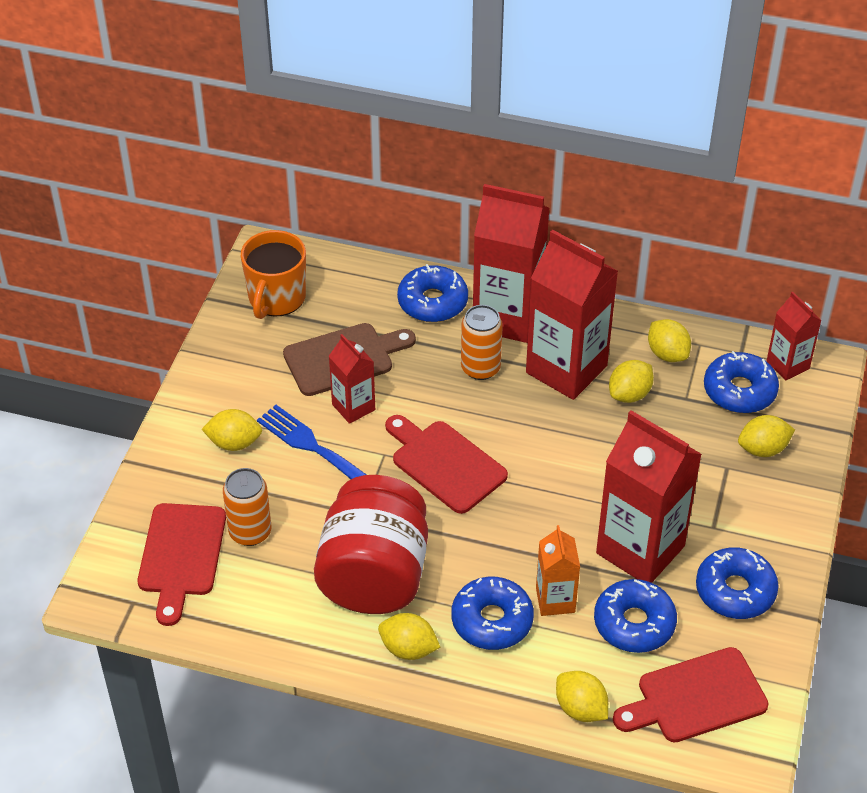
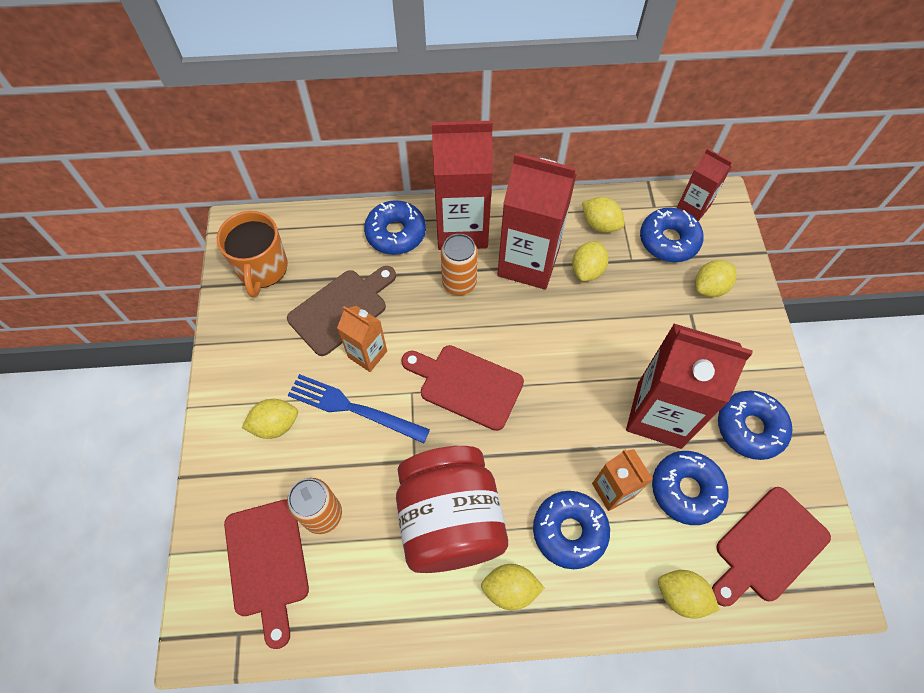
camera: 20 degrees left, 15 degrees up
(353, 407) = (367, 354): red carton -> orange carton

